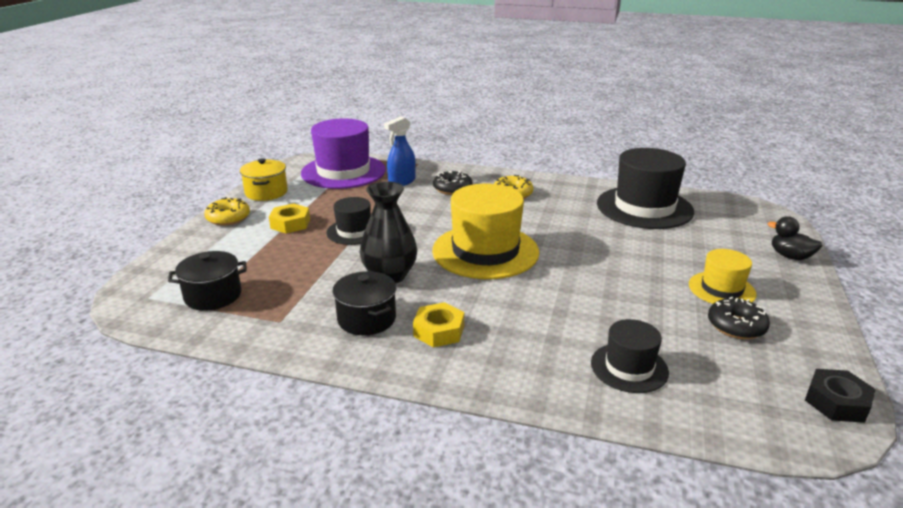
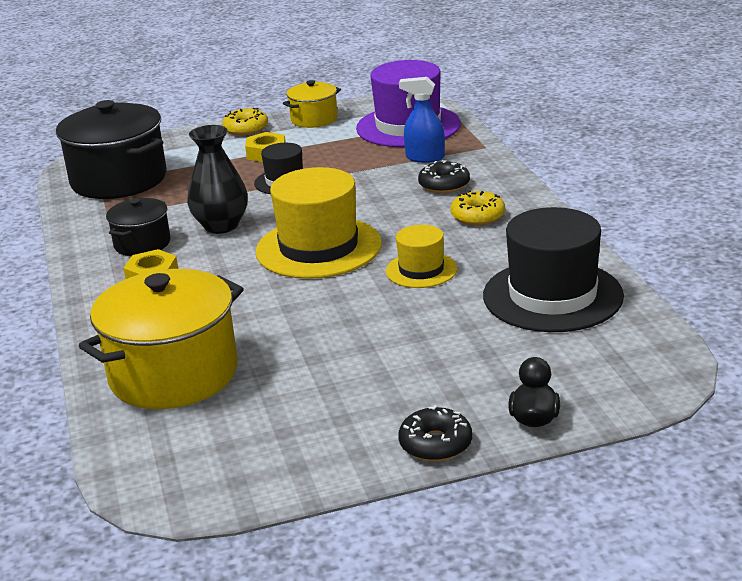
camera: 60 degrees right, 0 degrees up
(213, 296) = (119, 180): black pot -> black pot, size x1.89
(629, 367) = (173, 374): black hat -> yellow pot
(721, 289) = (384, 389): yellow hat -> yellow hat (421, 270)
(736, 326) = (308, 413): black donut -> black donut (435, 444)
(836, 402) = (210, 494): black nut -> none

